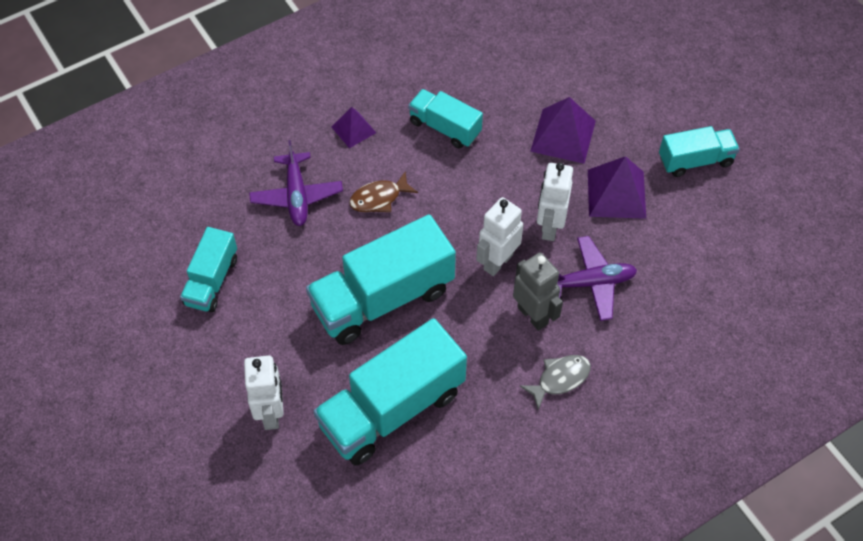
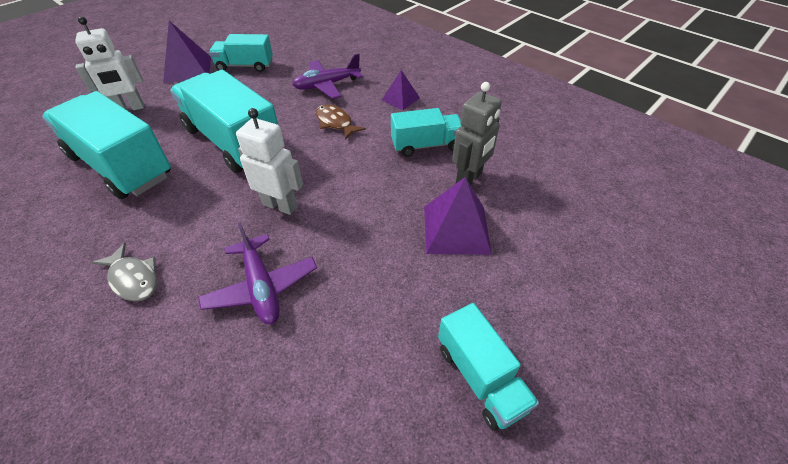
camera: 75 degrees right, 10 degrees down
(445, 127) = (426, 145): turquoise truck -> turquoise truck turned 60 degrees clockwise
(533, 315) = (216, 243): grey robot -> grey robot (469, 179)
(549, 227) = (331, 238): white robot -> none
(616, 193) = (394, 291): purple pyramid -> purple pyramid (188, 69)

